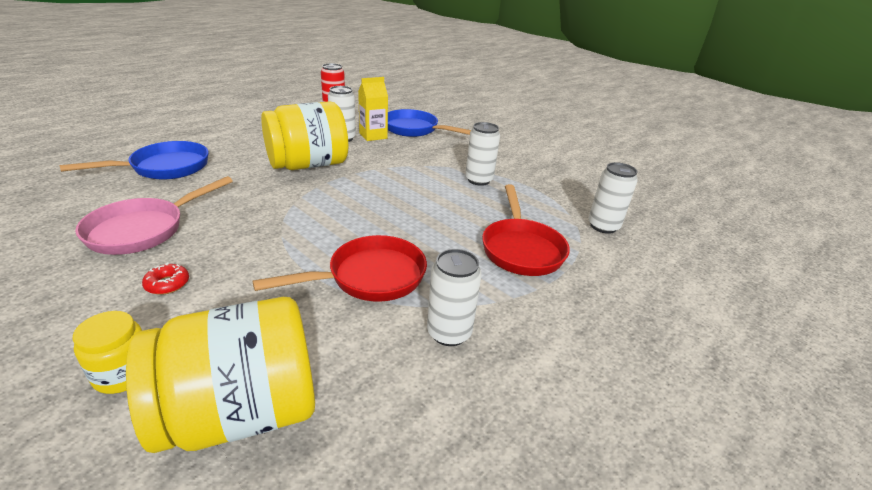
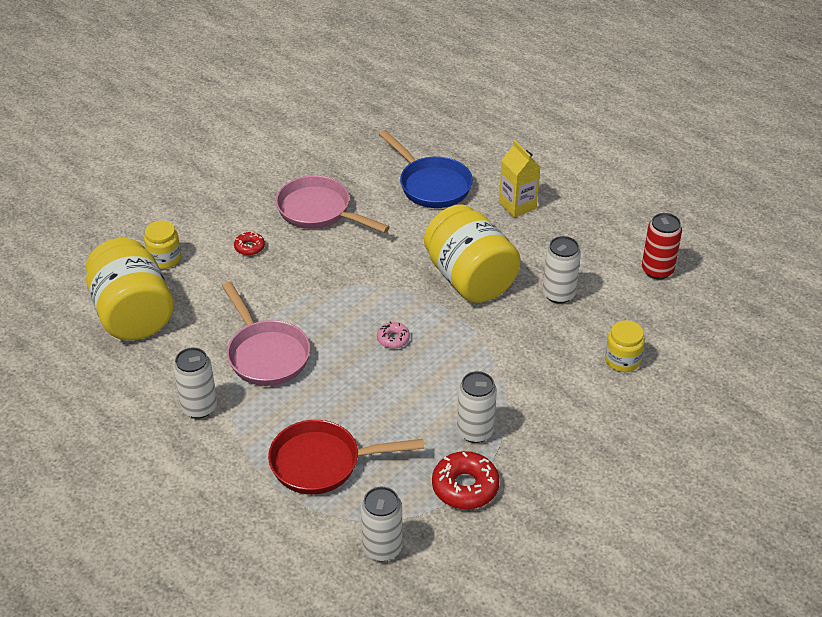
camera: 90 degrees right, 10 degrees up
(369, 203) = (393, 339): none -> pink donut
(369, 277) = (266, 354): red pan -> pink pan
(373, 136) = (579, 321): yellow carton -> yellow carton (517, 205)
(414, 129) = (622, 360): blue pan -> yellow jar
(533, 189) = (465, 487): none -> red donut

